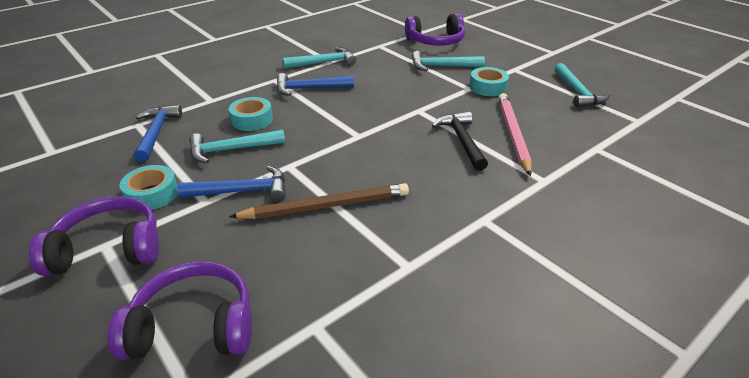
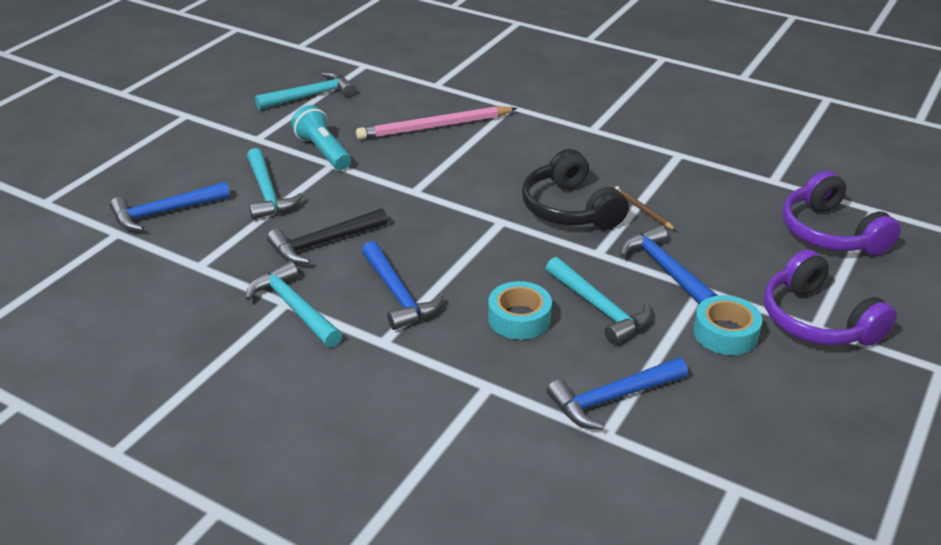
camera: 110 degrees left, 0 degrees up
(325, 206) = (643, 210): brown pencil -> brown pencil, size x0.48
(353, 169) = (570, 209): none -> black headphones
(436, 41) = (165, 212): purple headphones -> blue hammer
(462, 141) = (468, 154): black hammer -> black hammer (324, 243)
(488, 87) = (323, 151): turquoise tape -> turquoise flashlight

